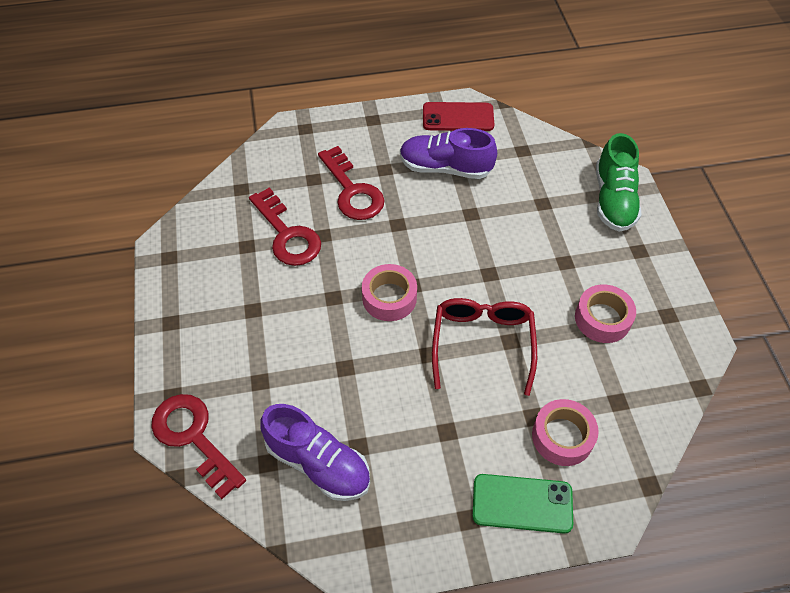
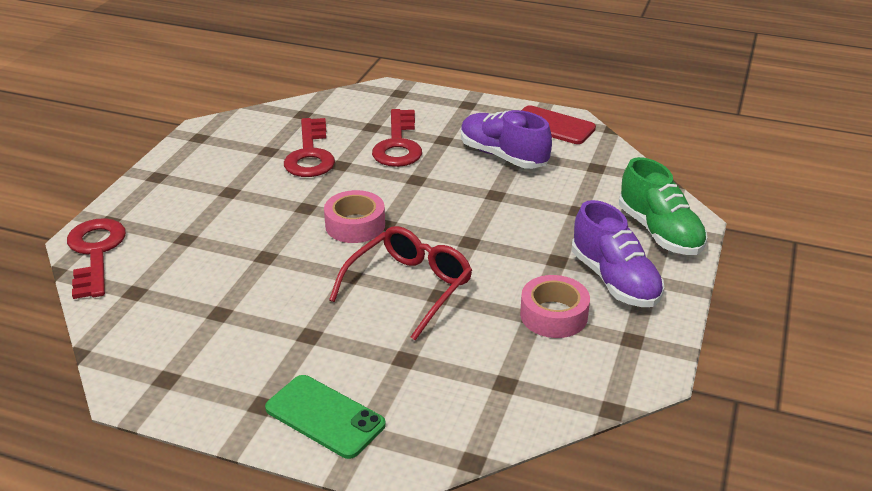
camera: 30 degrees right, 20 degrees down
(318, 463) = (174, 310): purple shoe -> purple shoe (614, 280)
(562, 436) = (417, 385): pink tape -> none
(613, 200) = (659, 232): green shoe -> green shoe turned 60 degrees counterclockwise

